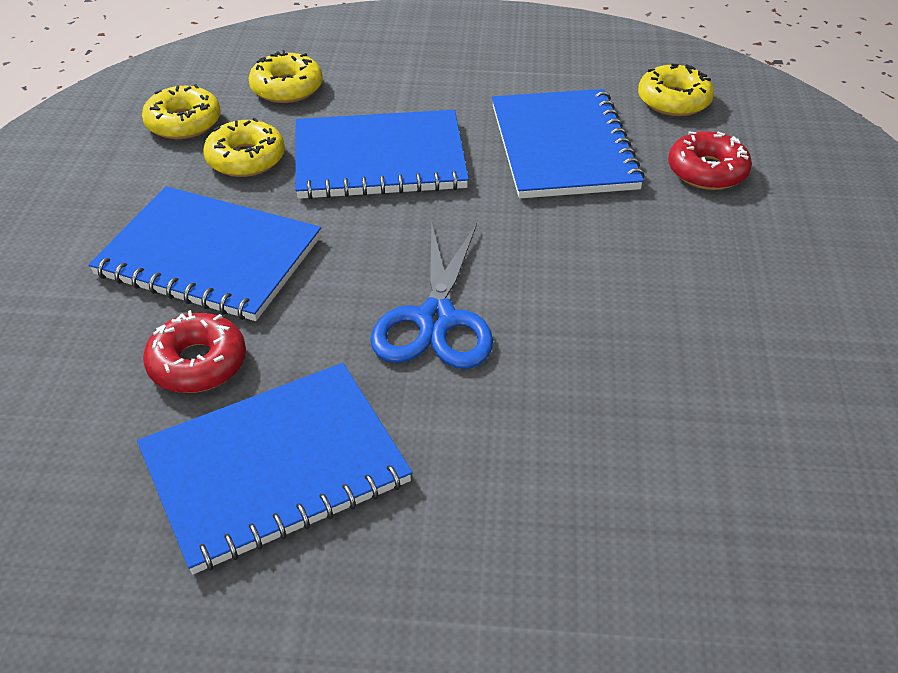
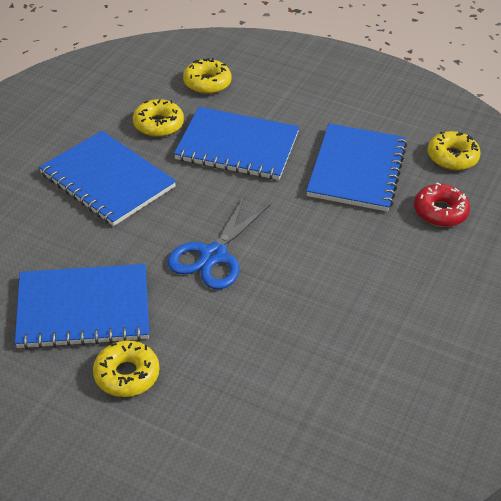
camera: 20 degrees right, 0 degrees up
(183, 123) = (134, 90): yellow donut -> yellow donut (126, 375)
(197, 363) = (71, 240): red donut -> none

